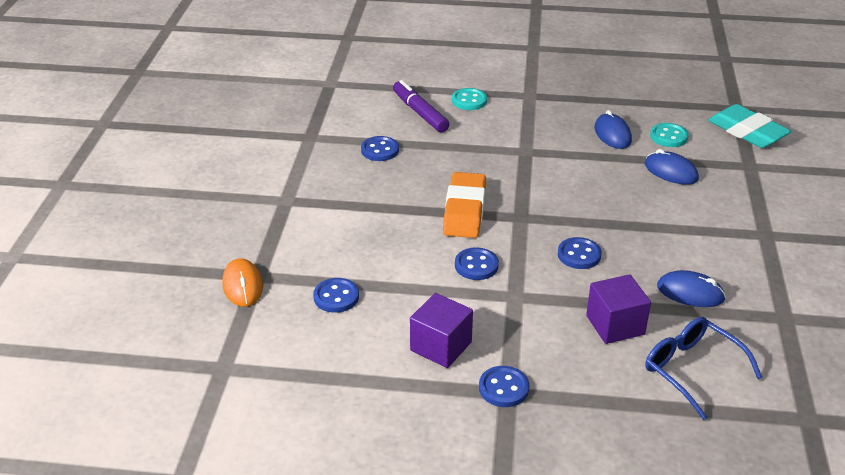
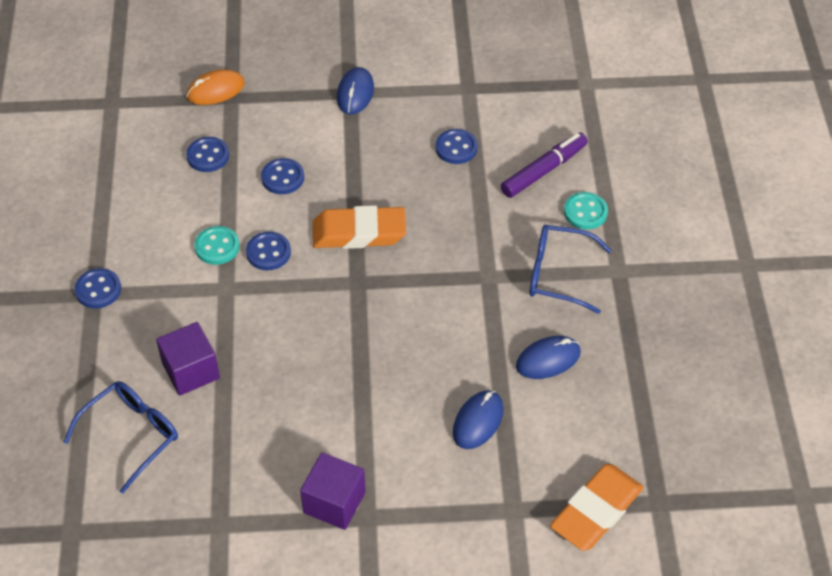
camera: 80 degrees right, 15 degrees up
(441, 346) = (148, 239): purple cube -> purple cube (334, 502)
(529, 119) = (559, 274): none -> blue glasses
(579, 255) = (299, 336): blue button -> blue button (282, 178)
(668, 137) = (559, 420): turquoise button -> turquoise button (217, 247)
(690, 293) = (249, 436): blue mouse -> blue mouse (355, 93)
(747, 132) = (596, 511): turquoise eraser -> orange eraser

